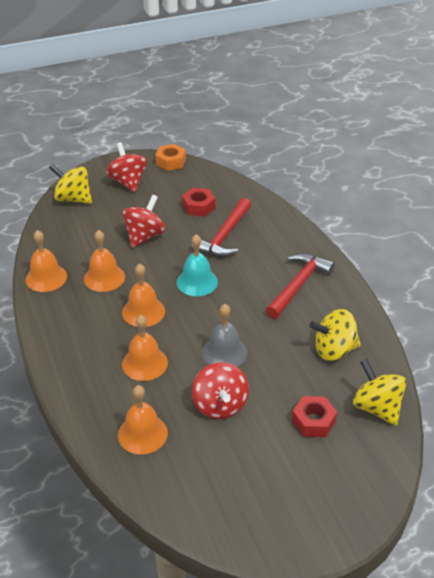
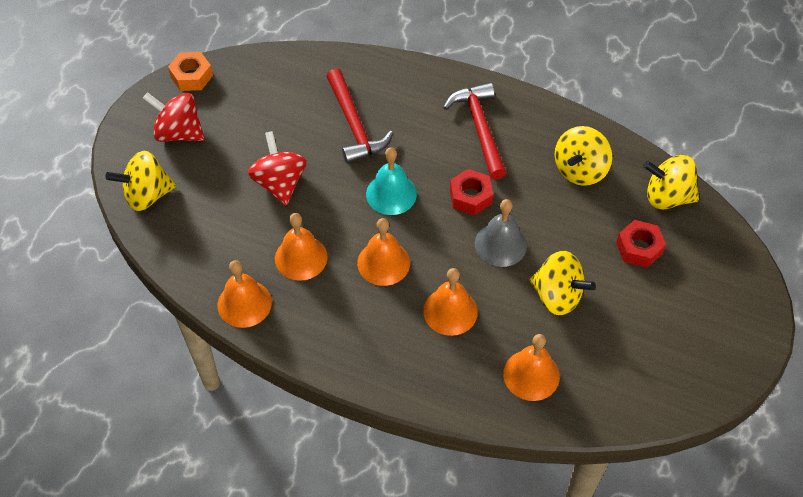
camera: 45 degrees left, 15 degrees up
(198, 207) = (288, 110): red nut -> red nut (470, 197)
(220, 405) = (557, 296): red spinning top -> yellow spinning top

